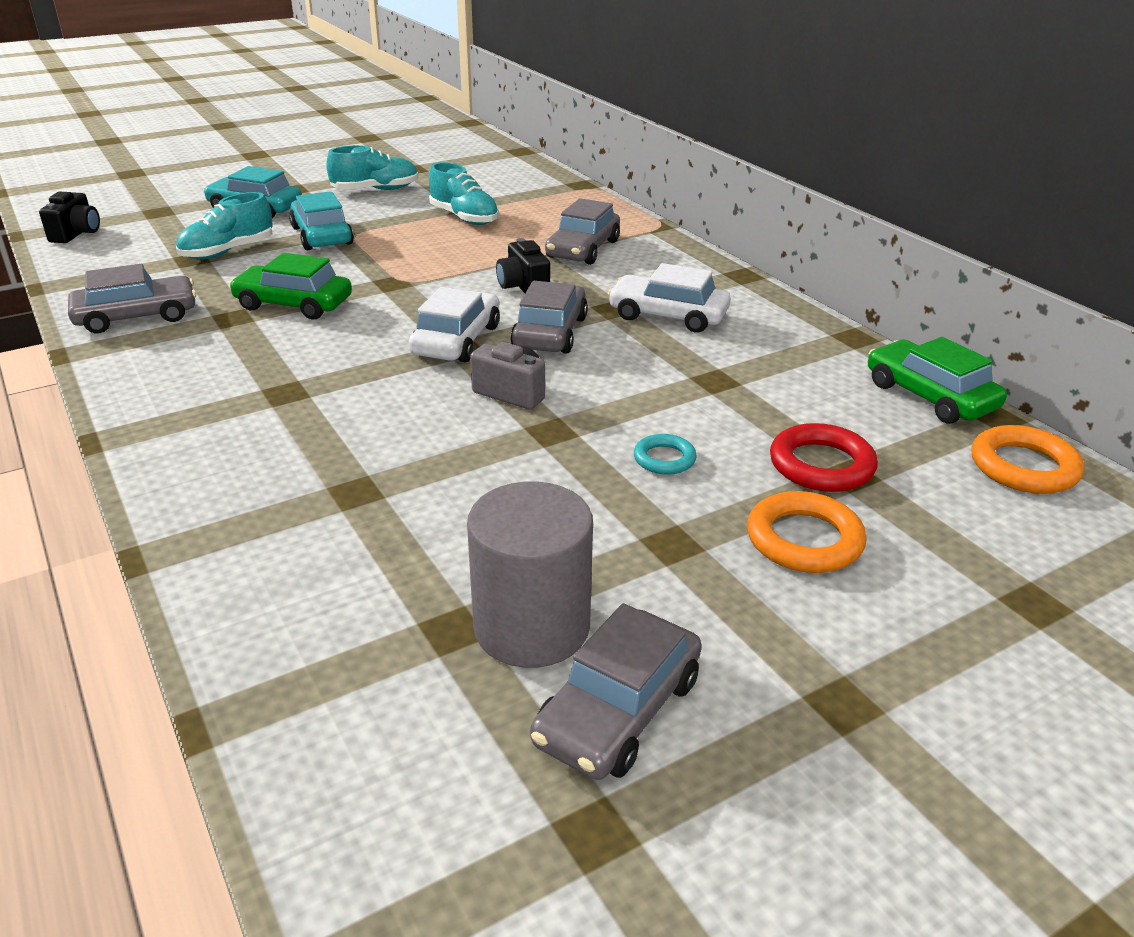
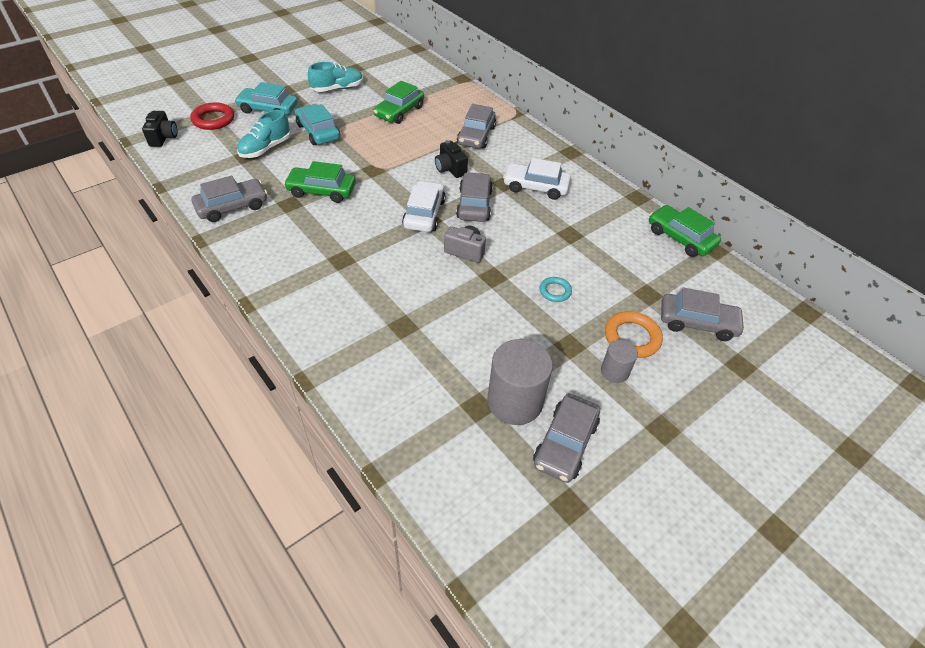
camera: 10 degrees left, 15 degrees up
(464, 218) = (399, 111): turquoise shoe -> green car
(755, 593) = (614, 371): none -> grey cylinder
(821, 465) = (633, 289): red ring -> red ring (213, 119)
(947, 525) = (697, 323): none -> grey car
(1023, 467) = (729, 282): orange ring -> none

